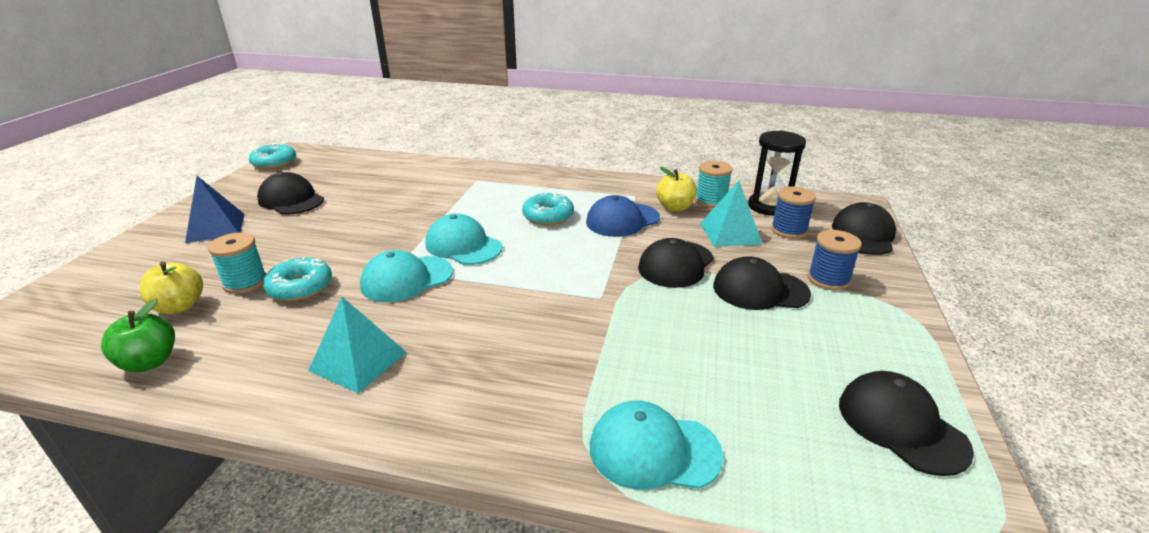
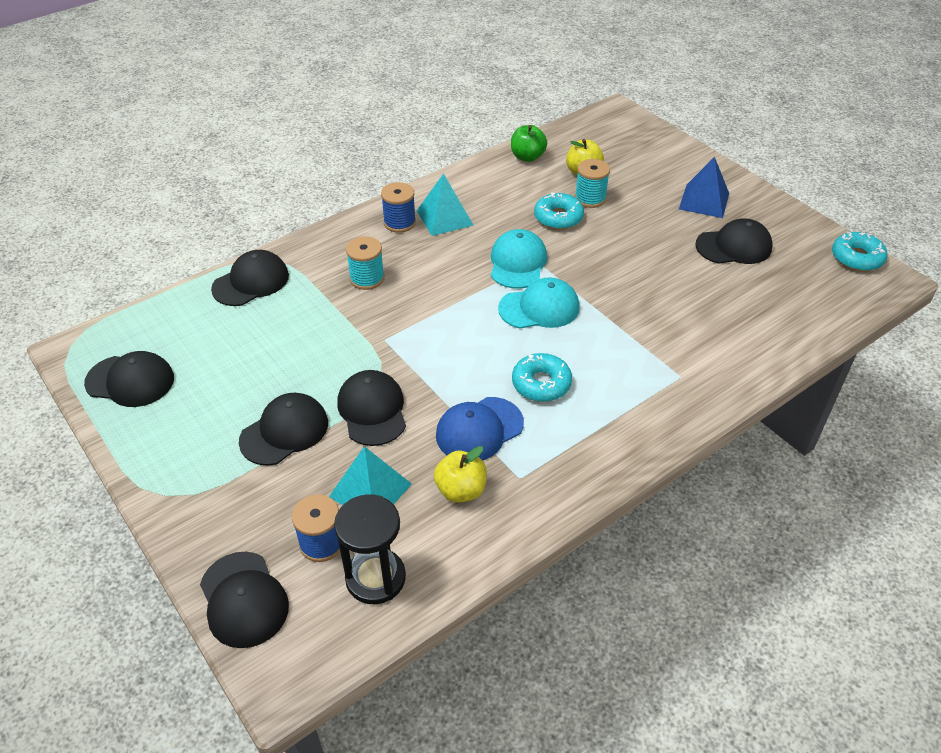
camera: 130 degrees right, 15 degrees up
(622, 220) = (479, 429): blue cap -> blue cap turned 135 degrees counterclockwise
(654, 450) = (251, 282): turquoise cap -> black cap
(711, 201) = (442, 535): turquoise spool -> turquoise spool (367, 278)
(828, 279) = (239, 488): blue spool -> blue spool (399, 222)

